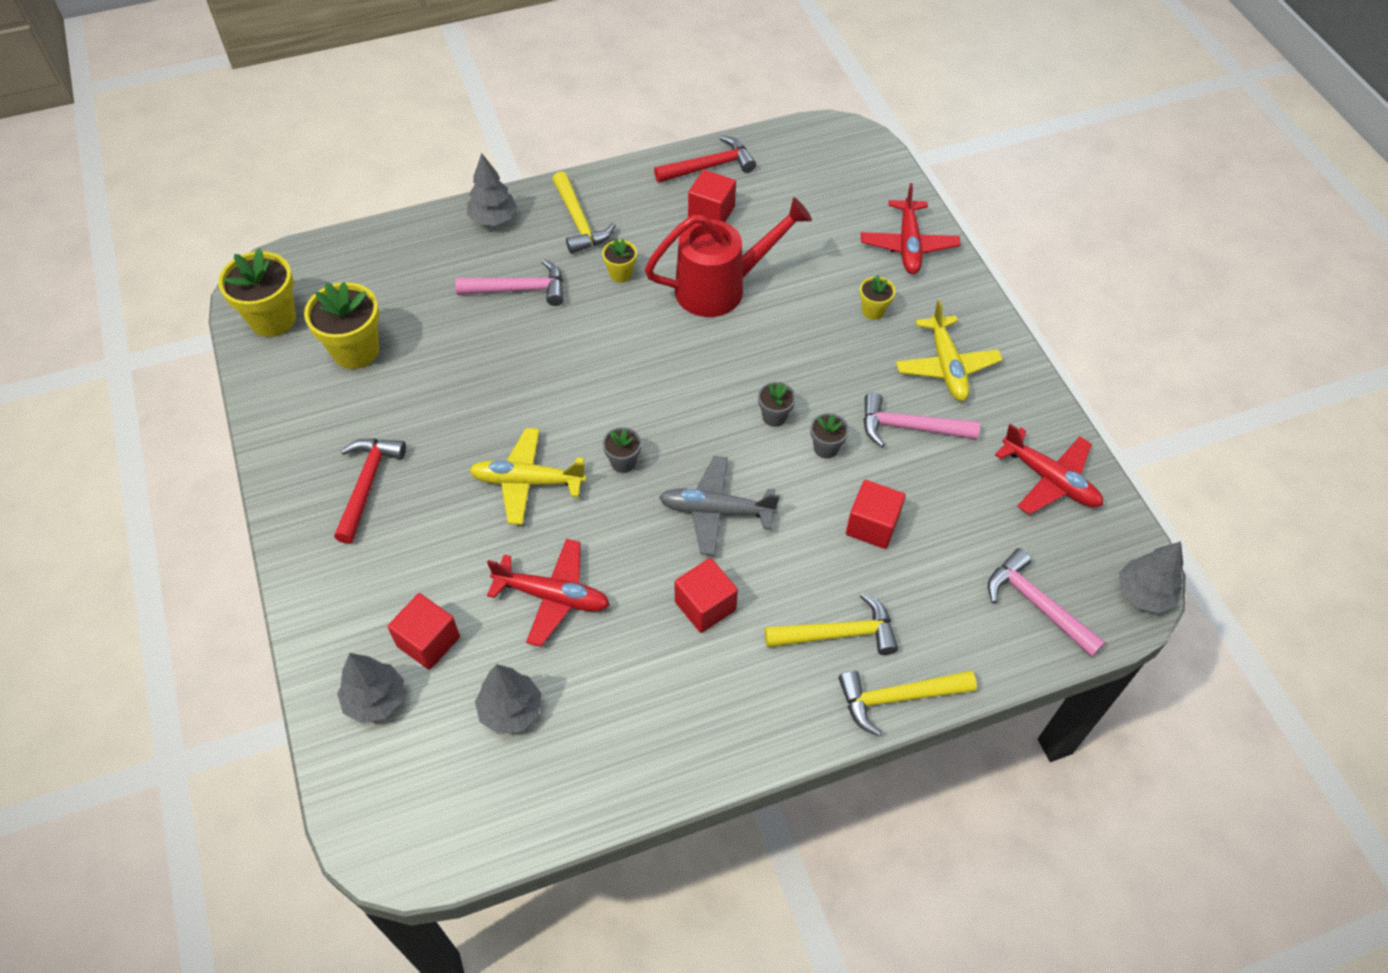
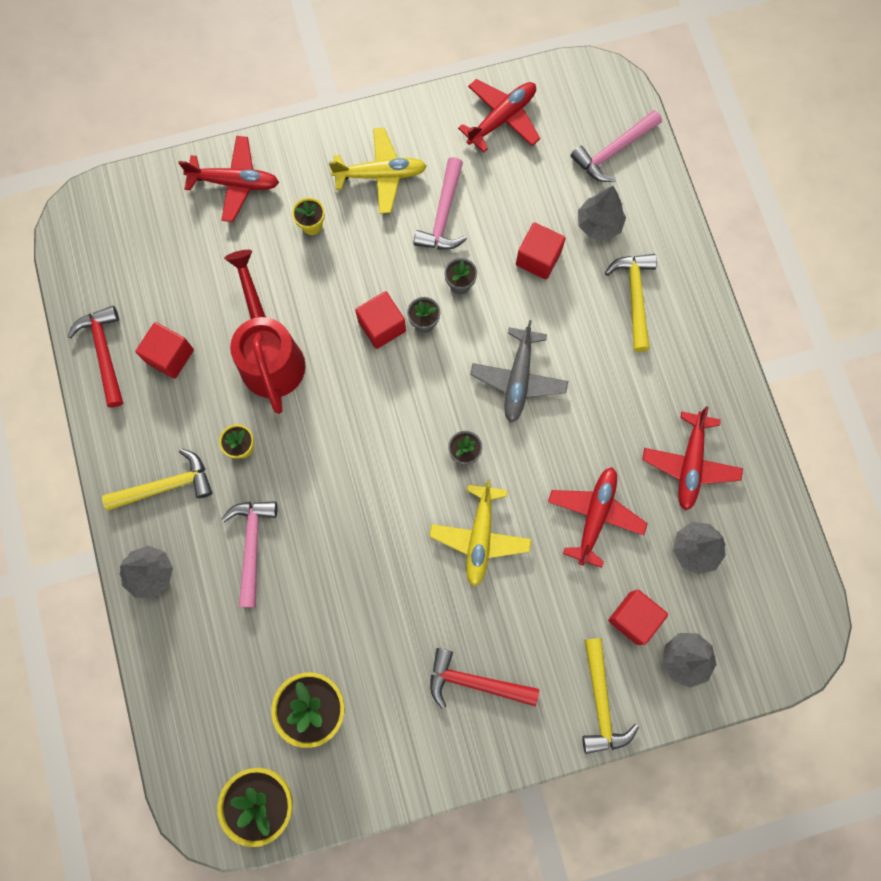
camera: 85 degrees left, 20 degrees up
(620, 703) = (690, 464): none -> red plane
(705, 606) = (607, 394): red cube -> red cube (382, 326)
(897, 698) = (688, 262): yellow hammer -> yellow hammer (601, 702)
(1143, 594) = (606, 77): grey tree -> grey tree (599, 224)

